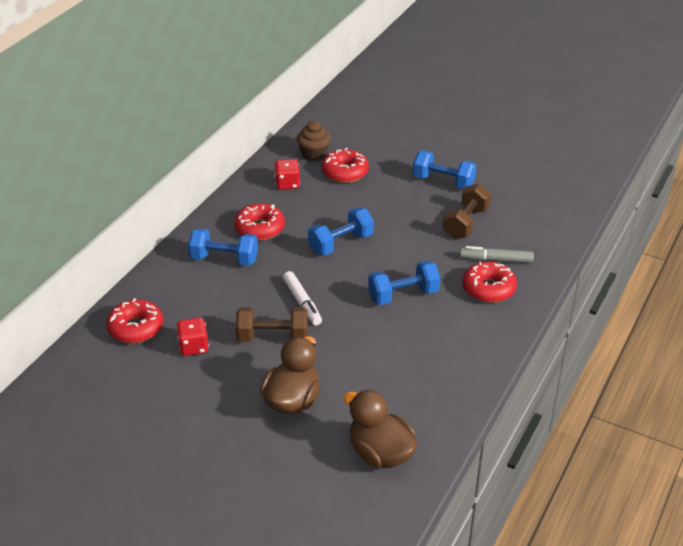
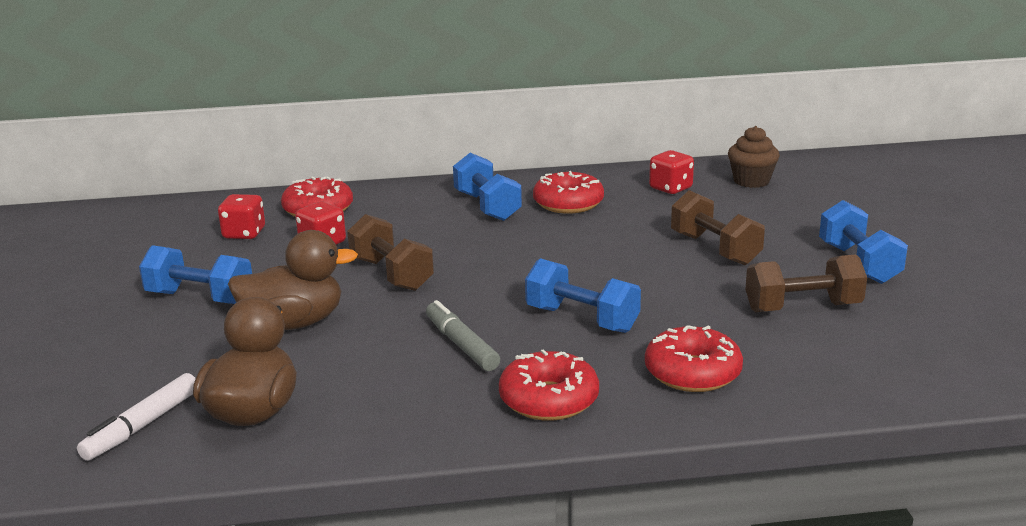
camera: 55 degrees right, 15 degrees down
(133, 375) = (244, 234): none -> red dice
(302, 303) = (474, 268): white marker -> white marker (142, 426)
(341, 243) = (617, 250): blue dumbbell -> blue dumbbell (200, 298)
(345, 172) = (753, 206): red donut -> red donut (549, 399)
(378, 212) = (715, 249): none -> brown dumbbell
(496, 260) = (765, 356): grey marker -> grey marker (461, 344)

